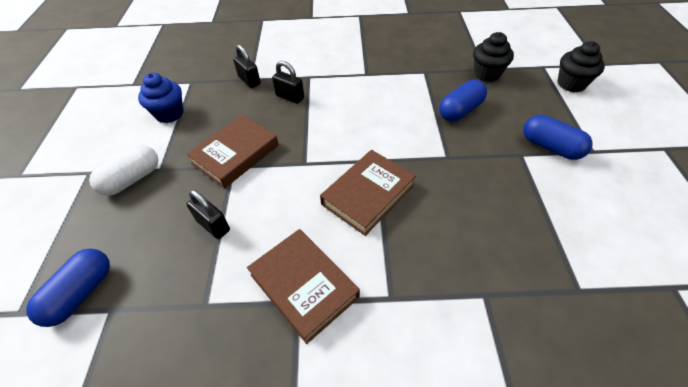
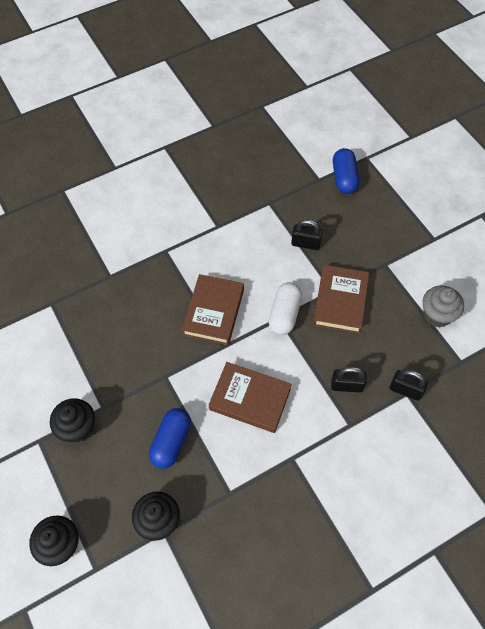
camera: 150 degrees right, 10 degrees up
(132, 179) = (396, 248): white capsule -> white capsule (284, 314)
(169, 114) = (437, 315): blue cupcake -> grey cupcake
(304, 286) = (220, 235): brown book -> brown book (250, 399)
(550, 147) = (77, 428): blue capsule -> black cupcake

